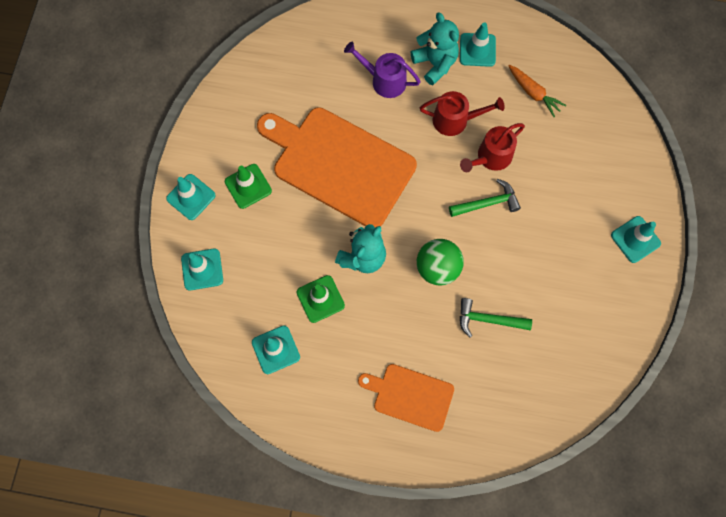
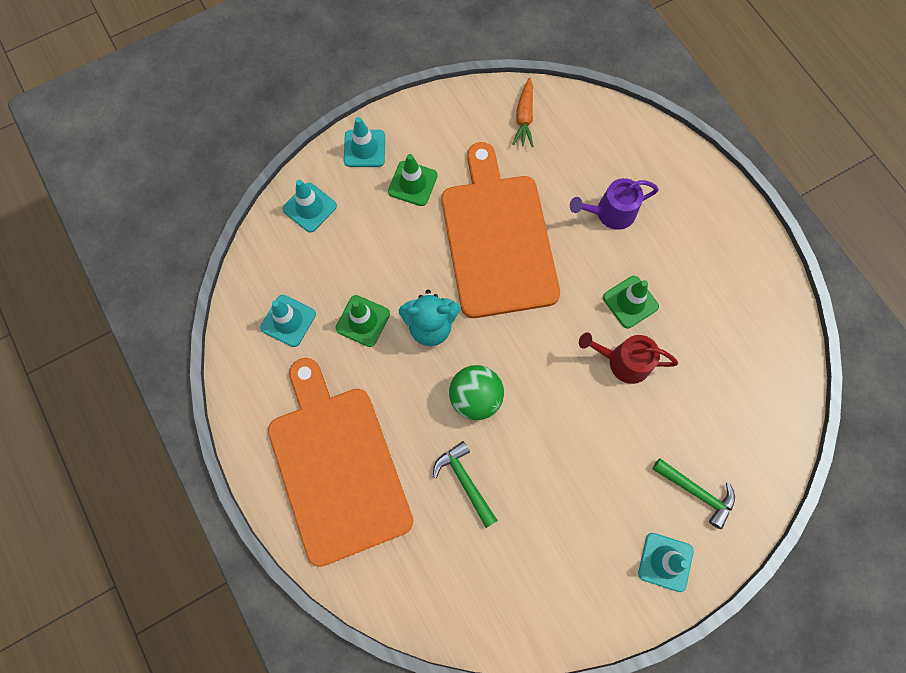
camera: 50 degrees right, 0 degrees up
(384, 80) = (610, 213): purple watering can -> purple watering can turned 90 degrees counterclockwise
(410, 396) = (337, 467): orange cutting board -> orange cutting board, size x1.88
(435, 63) = (668, 242): turquoise teddy bear -> none
(455, 120) = (630, 302): red watering can -> green traffic cone
(477, 50) = (718, 267): turquoise traffic cone -> none
(487, 203) = (576, 393): green hammer -> green hammer (696, 492)
(533, 93) = (723, 350): orange carrot -> orange carrot (524, 118)

